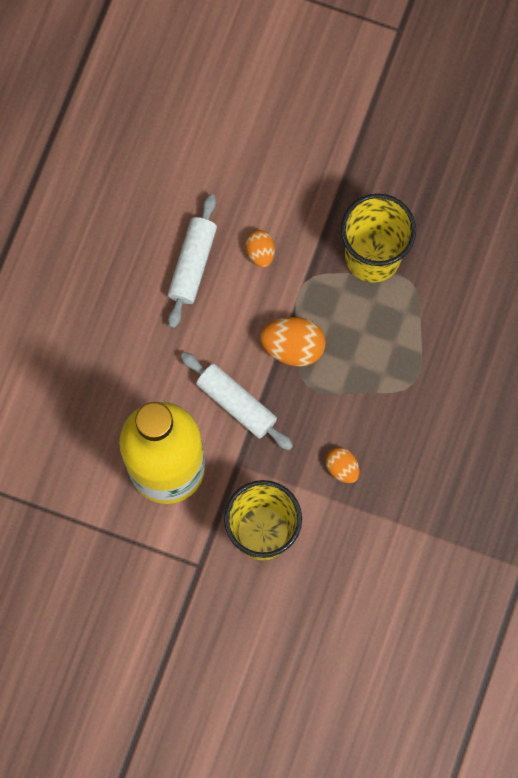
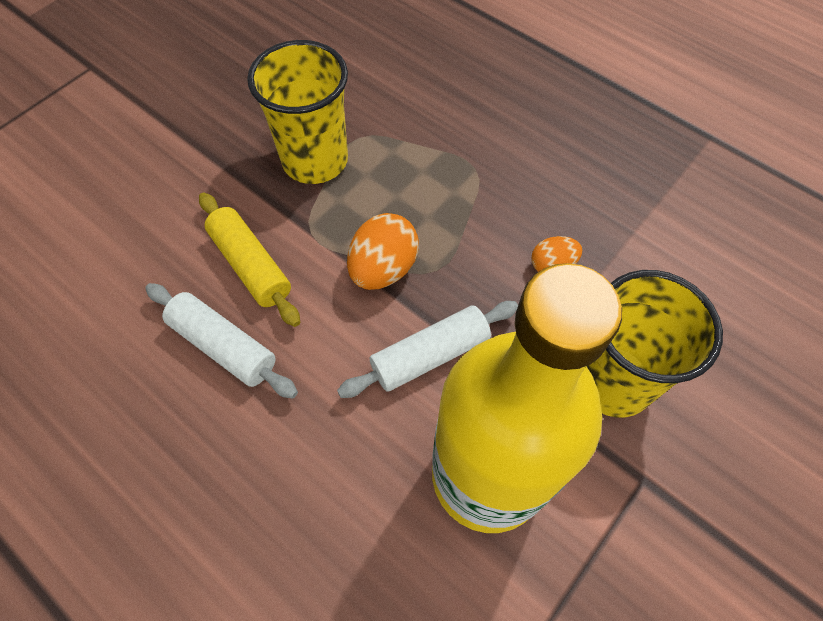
camera: 70 degrees left, 15 degrees down
(260, 252) = (251, 265): orange egg -> yellow rolling pin

